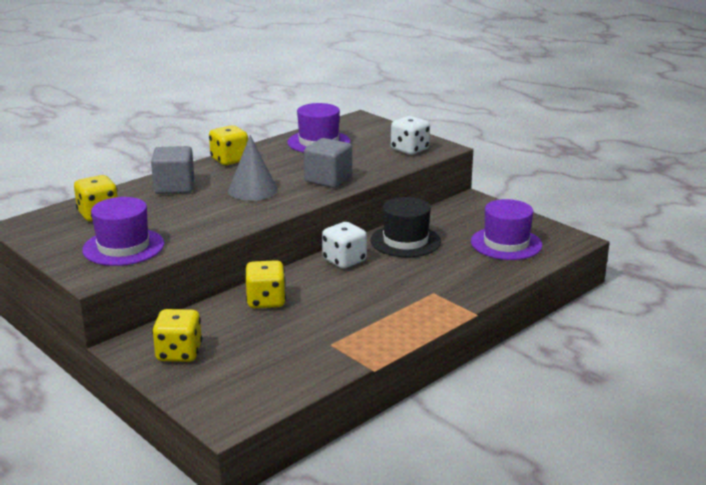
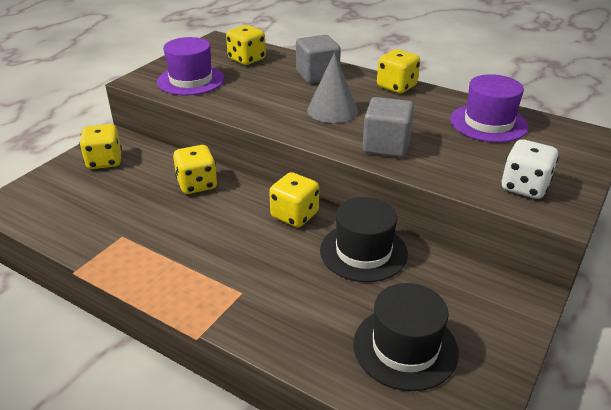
camera: 75 degrees right, 10 degrees up
(344, 261) = (294, 215): white dice -> yellow dice
(506, 243) = (405, 347): purple hat -> black hat

